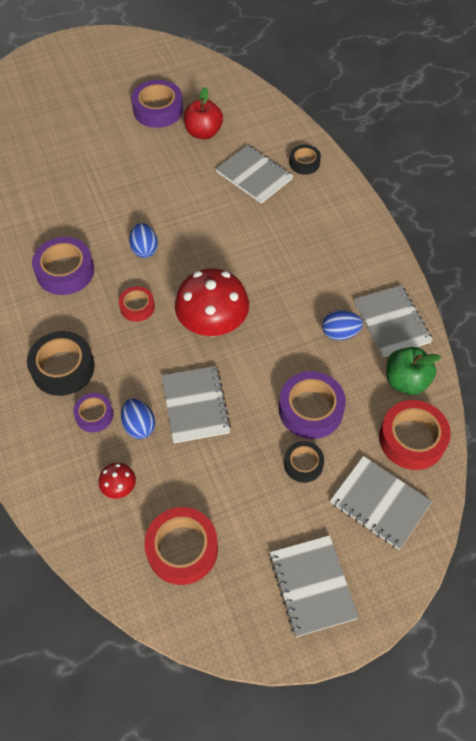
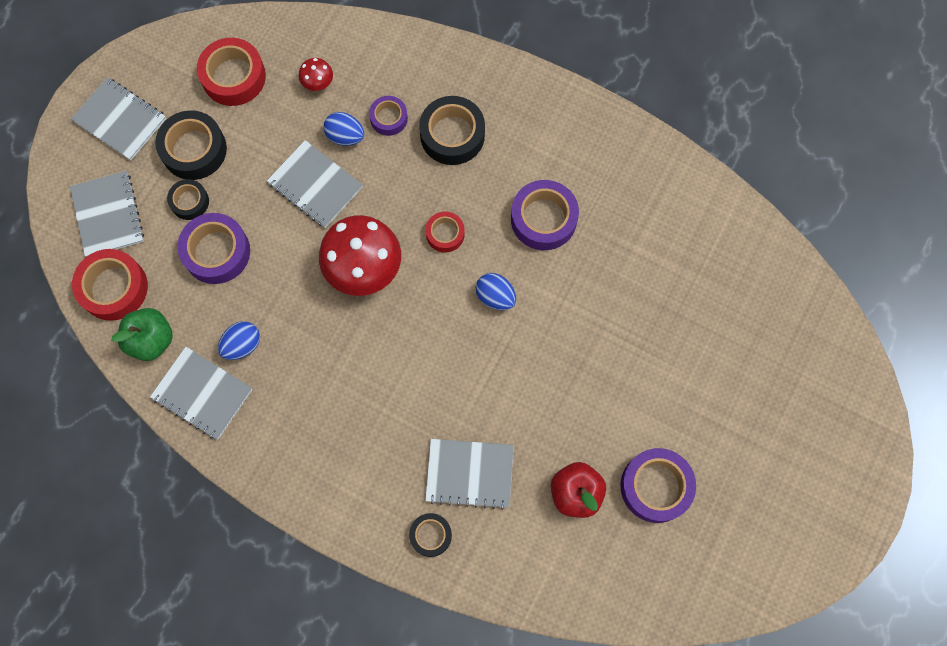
camera: 140 degrees right, 15 degrees up
(267, 506) = (194, 150): none -> black tape
(380, 503) = (108, 215): grey notebook -> grey notebook turned 75 degrees clockwise

